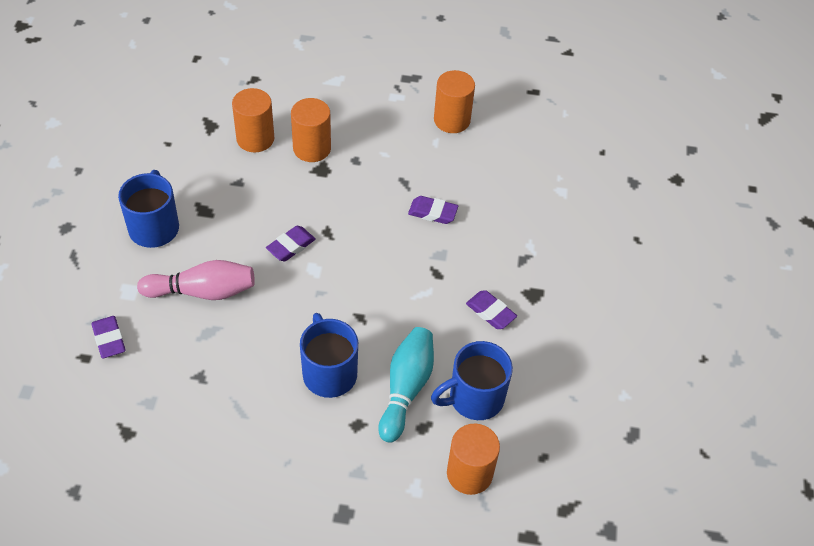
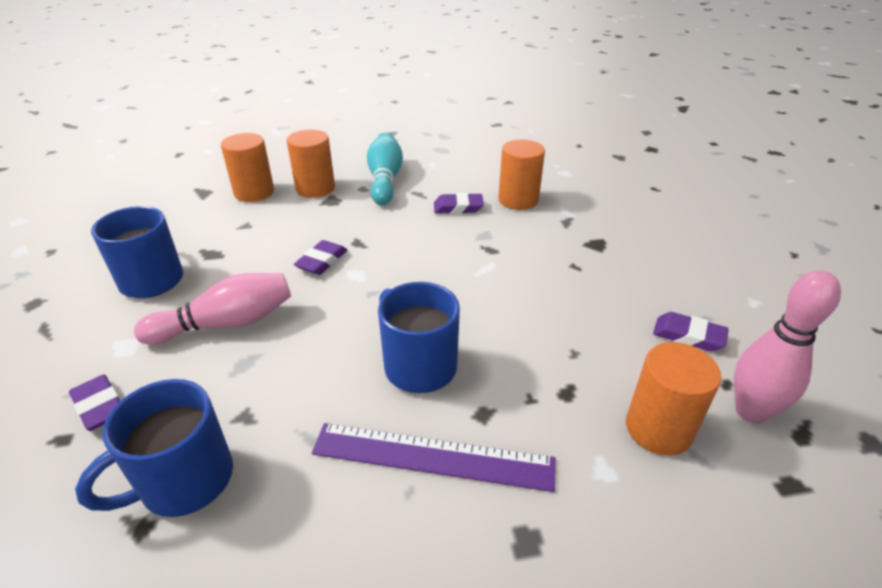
camera: 15 degrees left, 15 degrees down
(311, 444) = (433, 456): none -> purple ruler
(406, 389) = (521, 357): turquoise bowling pin -> turquoise bowling pin (385, 180)
(452, 120) = (438, 150): orange cylinder -> orange cylinder (518, 200)
(474, 398) = (604, 346): blue mug -> blue mug (184, 481)
(490, 312) = (565, 266): purple eraser -> purple eraser (688, 336)
(543, 482) = (750, 411): none -> pink bowling pin

